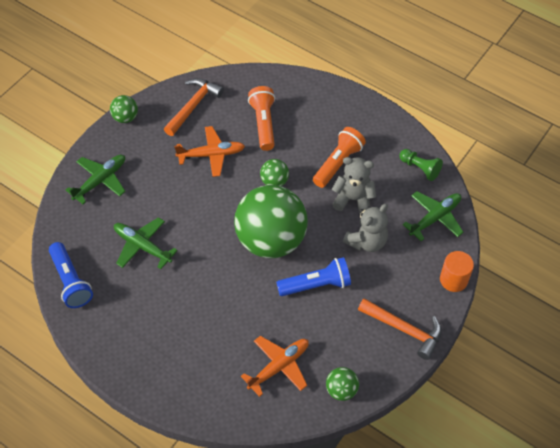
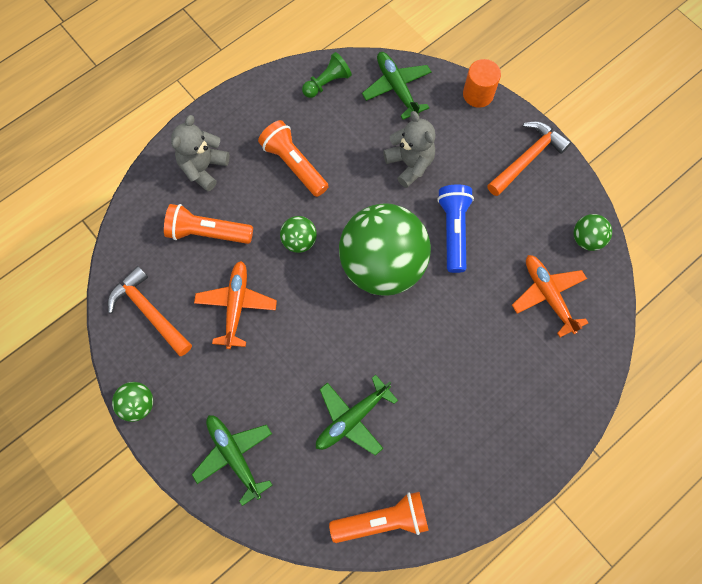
camera: 75 degrees left, 15 degrees up
(71, 281) = (382, 519): blue flashlight -> orange flashlight
(353, 199) = (349, 162): grey teddy bear -> grey teddy bear (203, 168)

